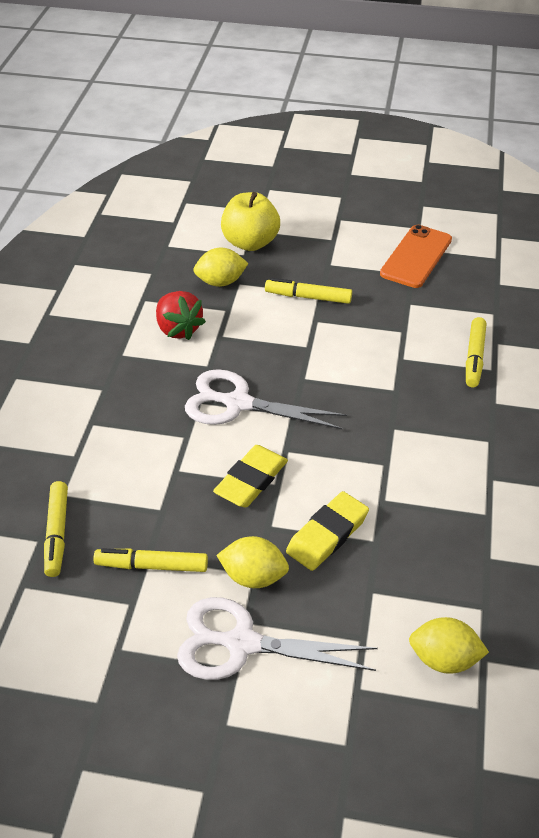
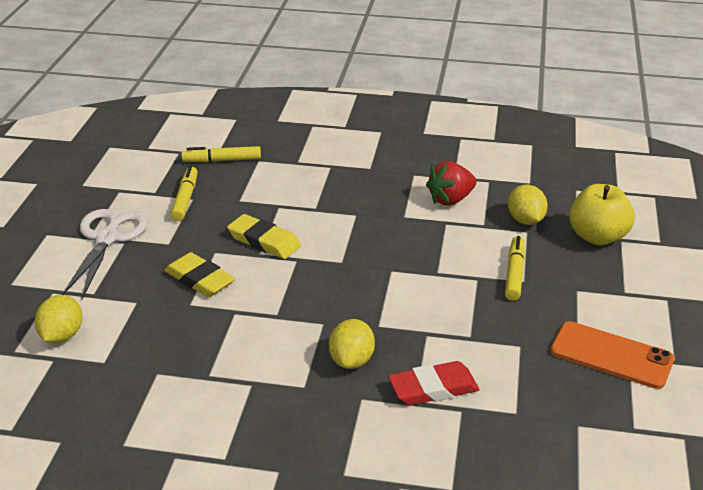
camera: 90 degrees right, 10 degrees down
(238, 403) = (355, 233): white scissors -> none
(253, 577) = (165, 243): yellow lemon -> yellow lemon (351, 360)
(474, 357) = (433, 388): yellow marker -> red eraser

